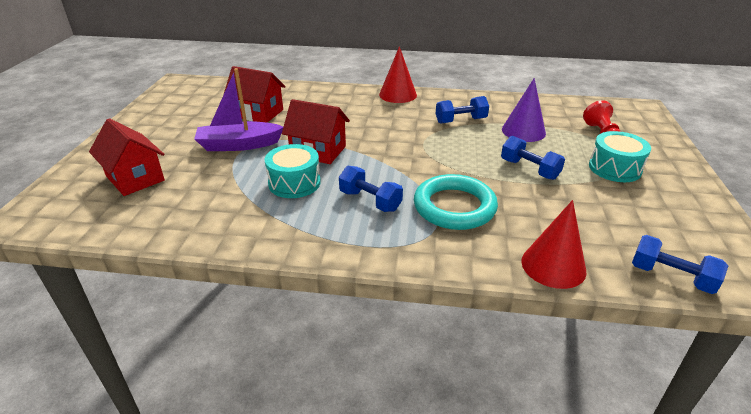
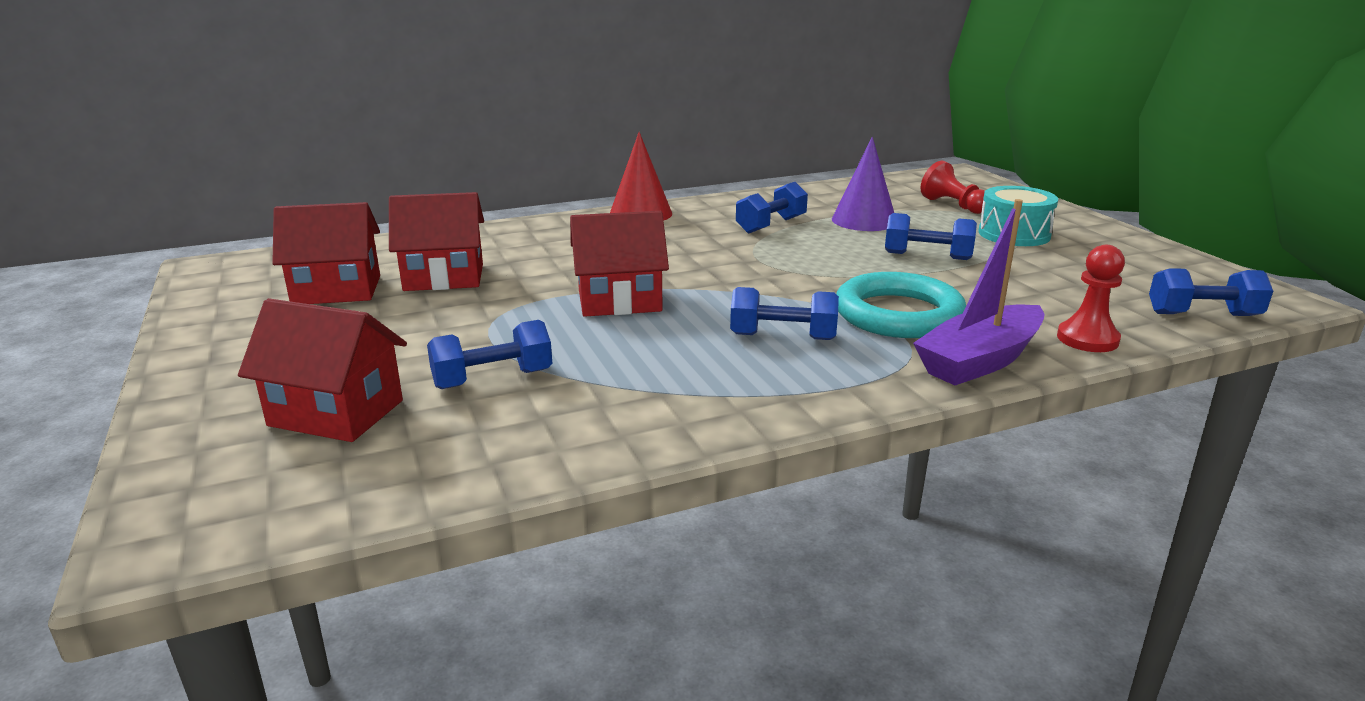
camera: 30 degrees left, 10 degrees down
(208, 109) = (337, 290): none -> red house
(210, 181) = (493, 379): none -> blue dumbbell
(239, 145) = (472, 323): purple boat -> purple boat (979, 361)
(294, 183) = (640, 346): turquoise drum -> none
(553, 266) = (1087, 339): red cone -> red pawn

